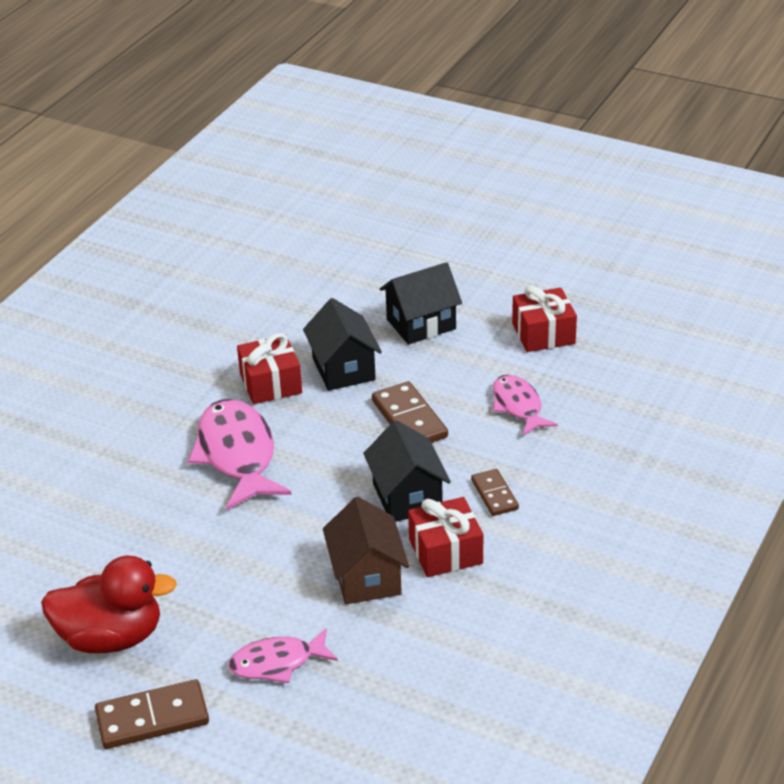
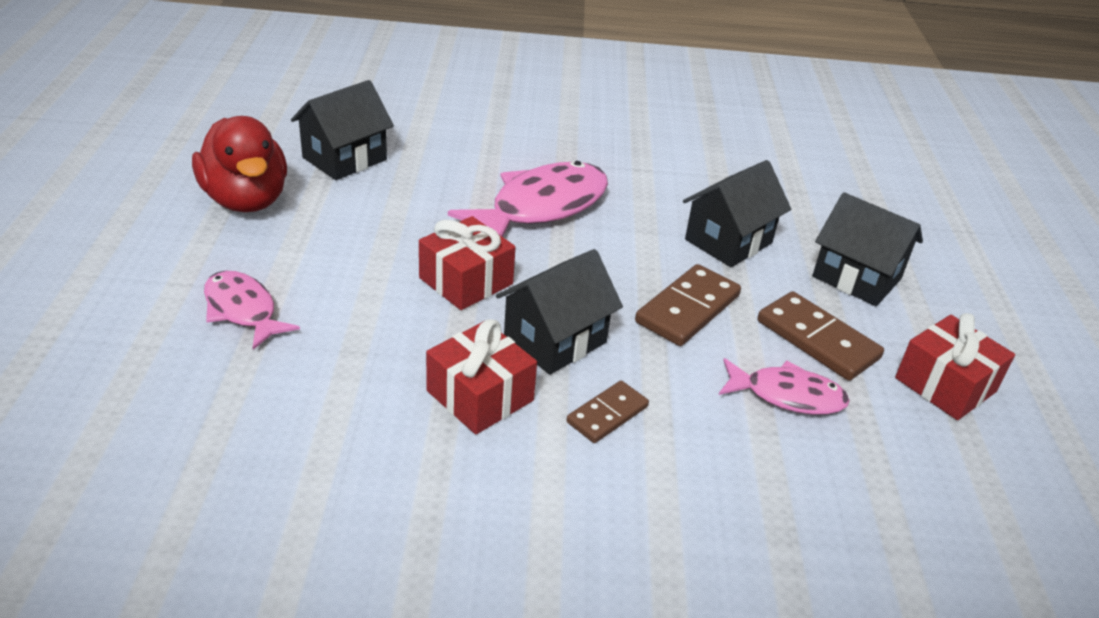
camera: 60 degrees right, 0 degrees up
(82, 558) = (344, 158): none -> black house
(152, 718) = (141, 250): brown domino -> brown domino (817, 340)
(270, 383) = (664, 200): red gift -> red gift (466, 281)
(366, 577) = (404, 342): brown house -> none
(518, 406) = (787, 395): pink fish -> pink fish turned 60 degrees clockwise

